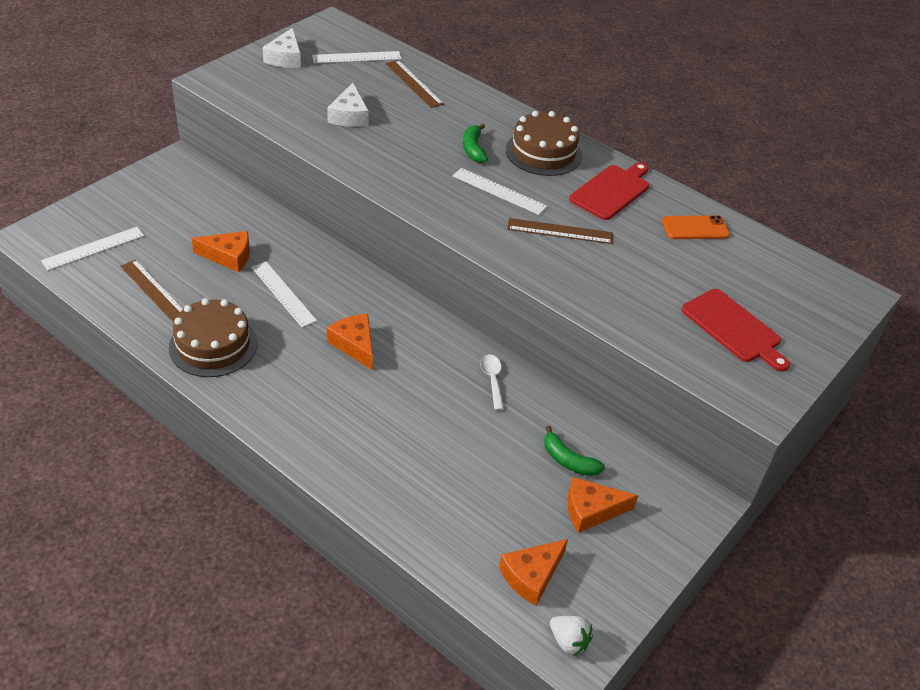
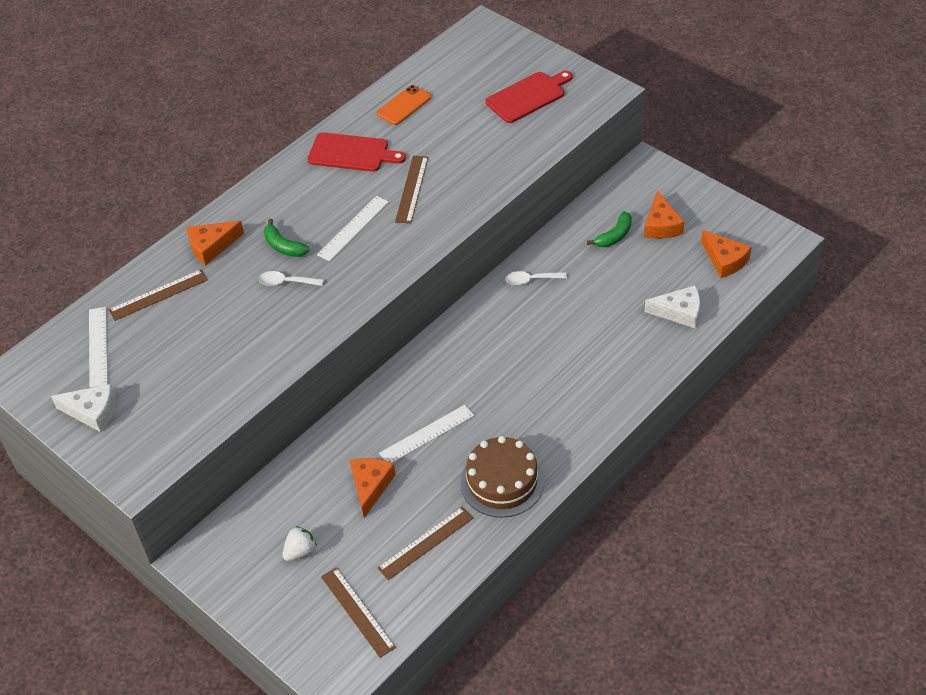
camera: 80 degrees left, 5 degrees up
(93, 248) = (357, 611): white ruler -> brown ruler
(349, 116) = (220, 345): white cheese -> white cheese (679, 312)
(354, 345) = (495, 375): orange cheese -> orange cheese (211, 246)
(425, 151) = (286, 282): none -> white spoon
(473, 149) = (284, 246): green banana -> green banana turned 45 degrees clockwise
(543, 152) = (290, 196): brown cake -> none
(568, 641) = (775, 243): white strawberry -> white strawberry (300, 551)
(611, 191) = (352, 153): red cutting board -> red cutting board turned 150 degrees clockwise
(695, 228) = (404, 105): orange phone -> orange phone turned 45 degrees clockwise

